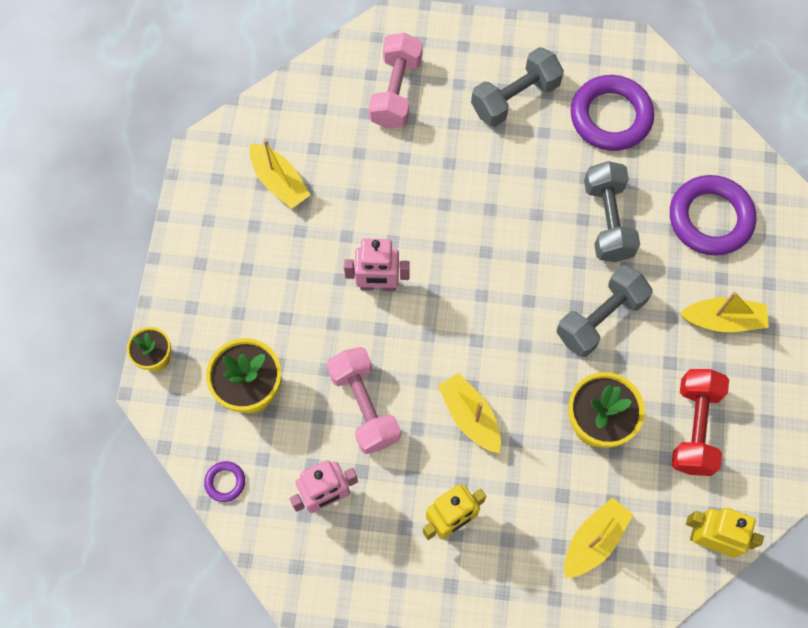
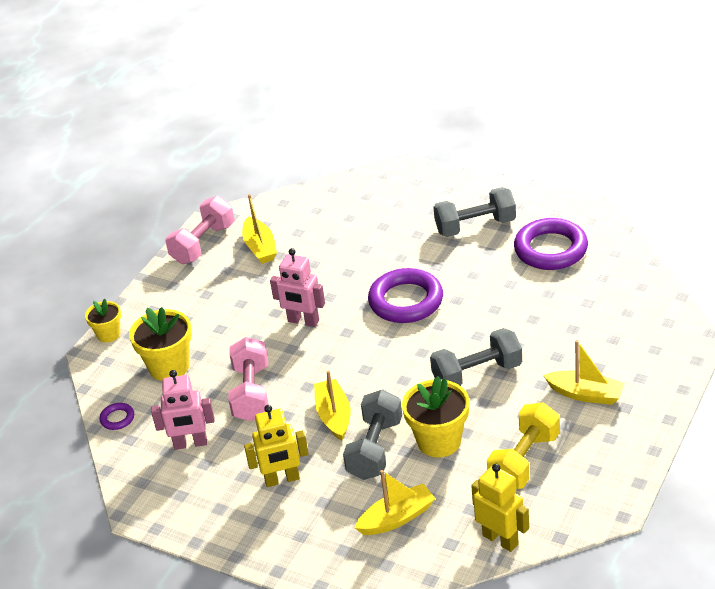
camera: 25 degrees right, 30 degrees down
(396, 92) = (380, 209): pink dumbbell -> pink dumbbell (203, 244)
(607, 221) = (515, 313): grey dumbbell -> grey dumbbell (375, 449)
(694, 427) = (524, 461): red dumbbell -> yellow dumbbell
(710, 218) = (606, 326): purple ring -> purple ring (406, 301)

